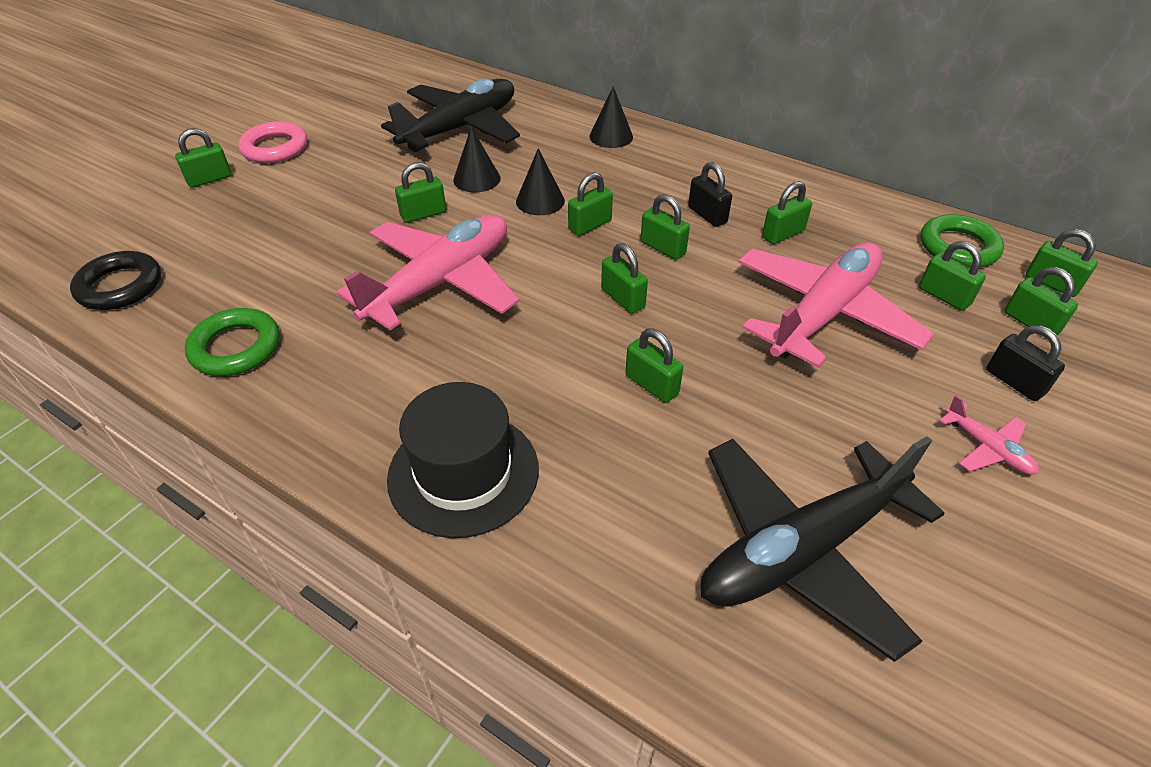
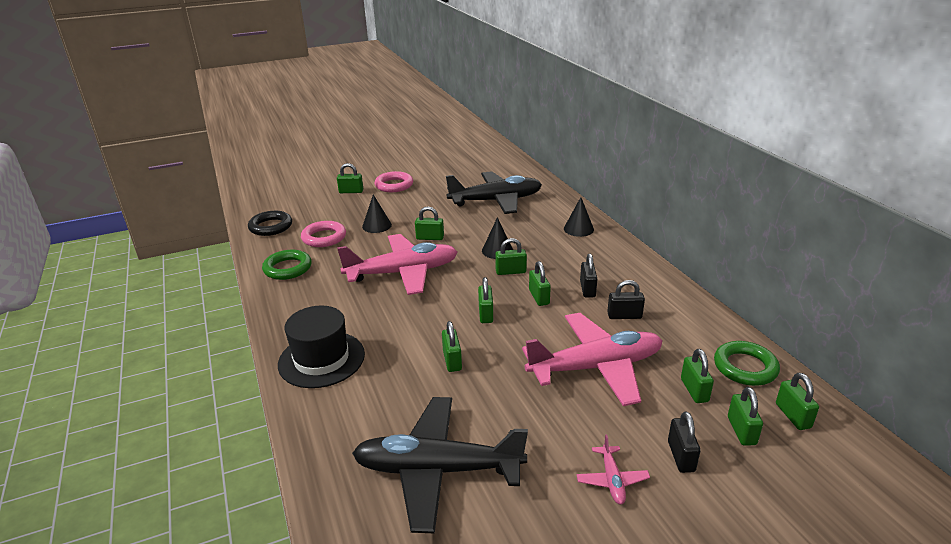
camera: 35 degrees right, 15 degrees down
(245, 271) = (324, 237): none -> pink ring
(476, 179) = (476, 229): black cone -> black cone (377, 225)
(783, 234) = (624, 316): green padlock -> black padlock

